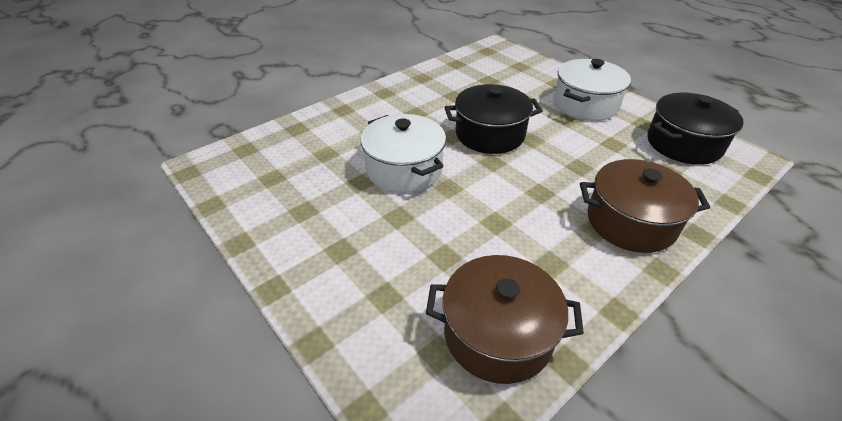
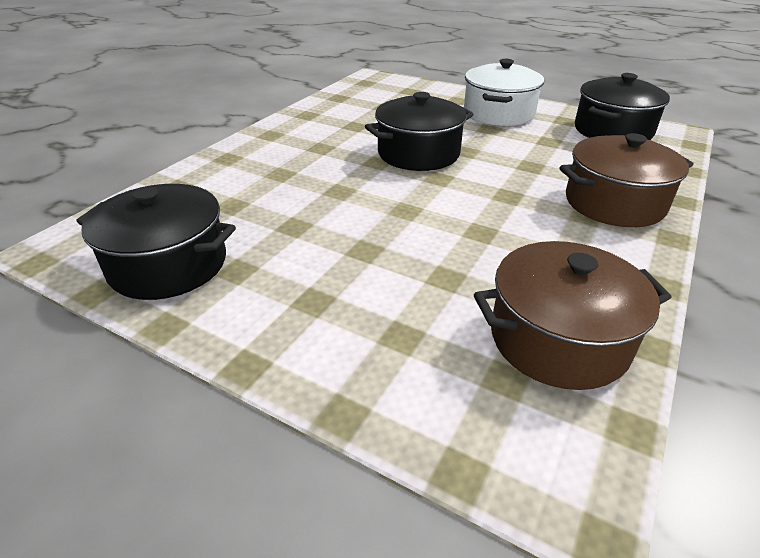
camera: 20 degrees left, 5 degrees down
(262, 195) = (168, 265): none -> black pot
(404, 169) = (342, 202): white pot -> none

